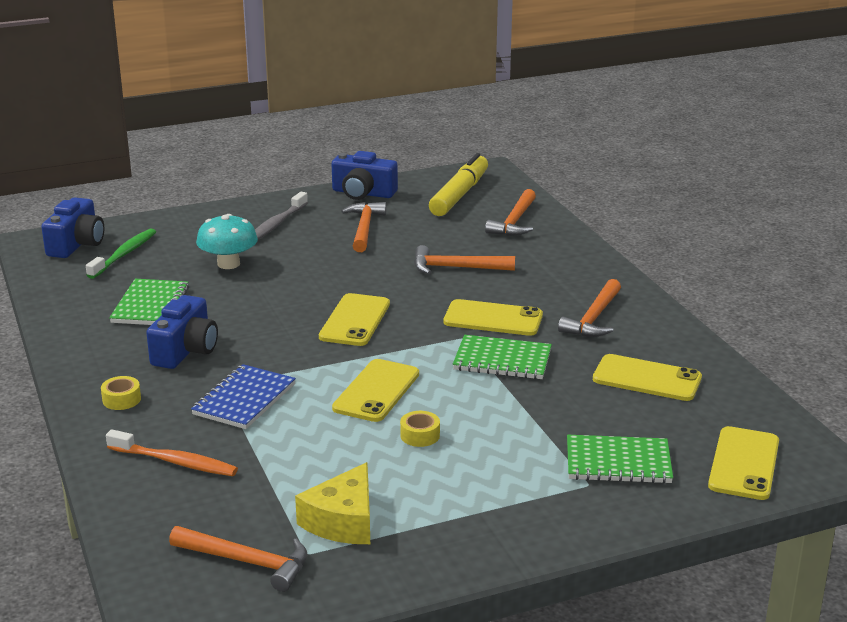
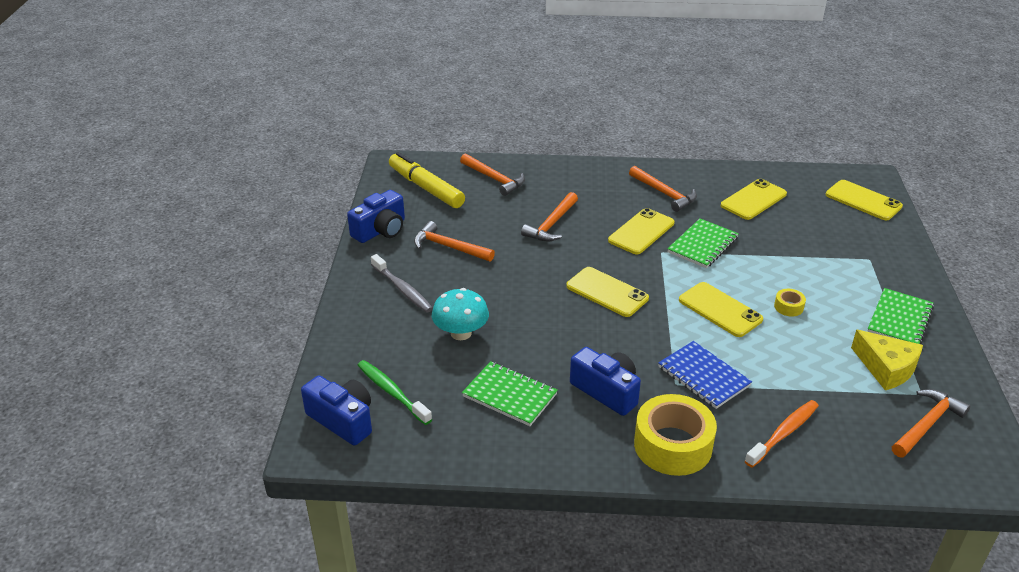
camera: 65 degrees left, 10 degrees up
(121, 399) = (673, 445): yellow tape -> yellow tape, size x2.31
(618, 462) = (848, 241): green notebook -> green notebook (899, 319)

